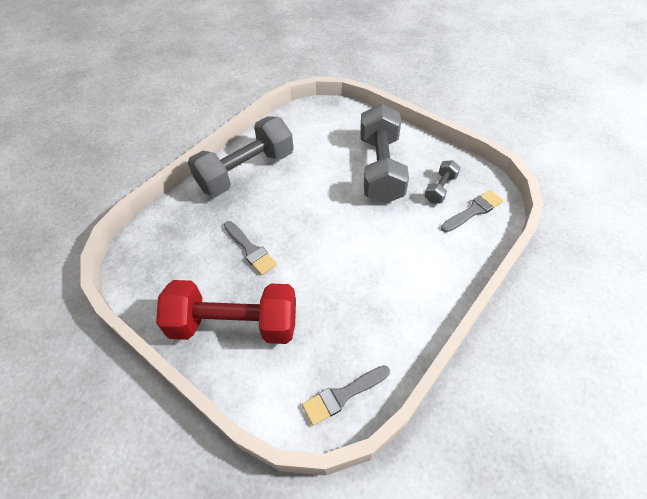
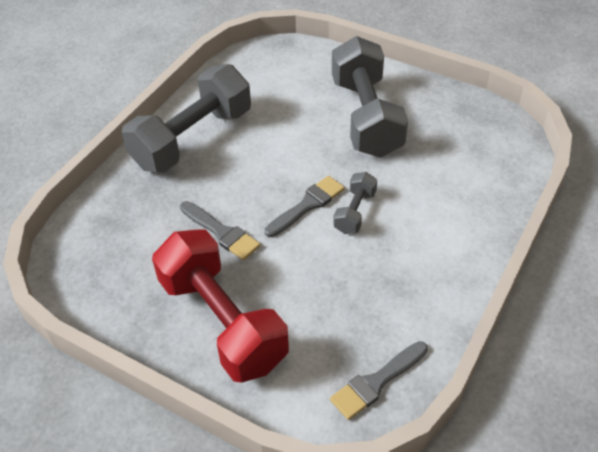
camera: 10 degrees left, 5 degrees down
(234, 324) = (223, 322): red dumbbell -> red dumbbell turned 60 degrees clockwise
(440, 189) = (445, 133): grey dumbbell -> grey dumbbell (355, 212)
(473, 211) = (490, 154): grey brush -> grey brush (307, 205)

